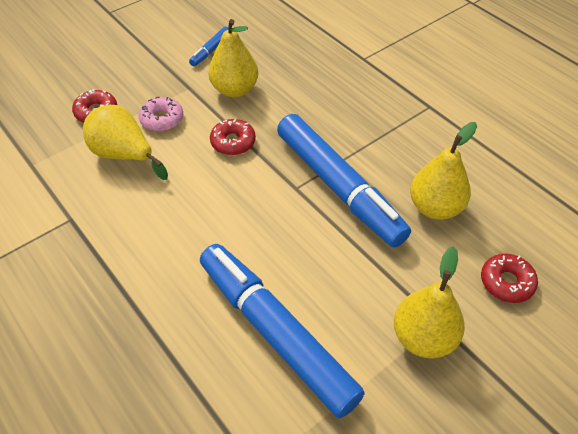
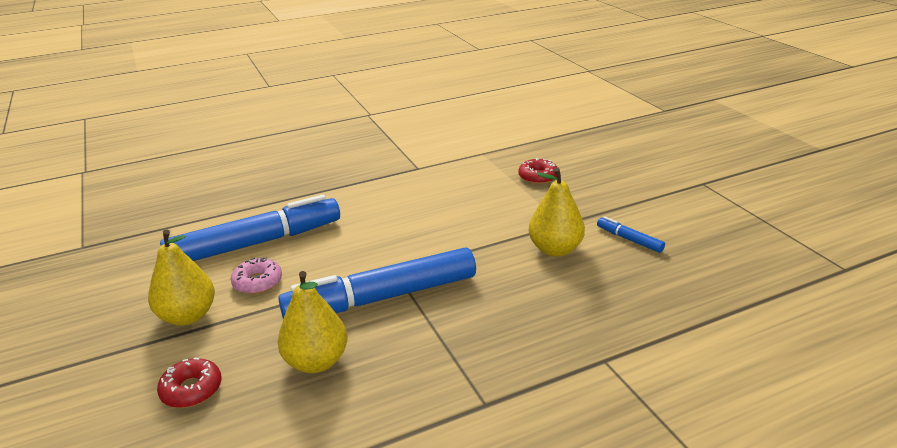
camera: 105 degrees right, 20 degrees down
(124, 155) = (477, 188): yellow pear -> none
(162, 119) = (519, 207): pink donut -> pink donut (257, 282)
(233, 142) = (473, 242): red donut -> none

